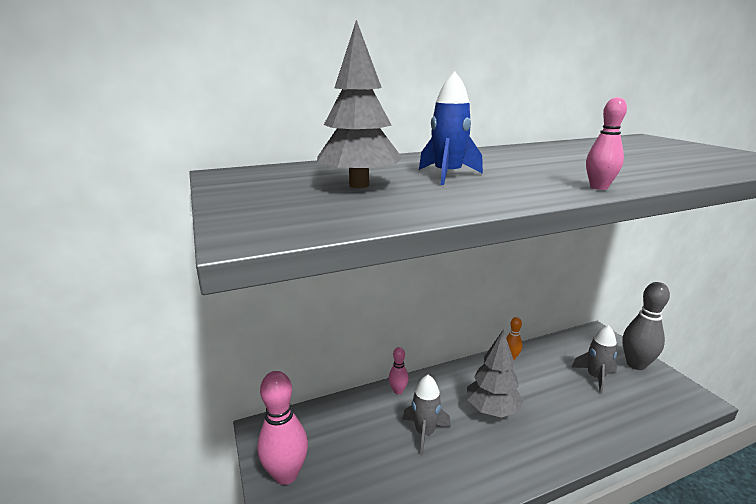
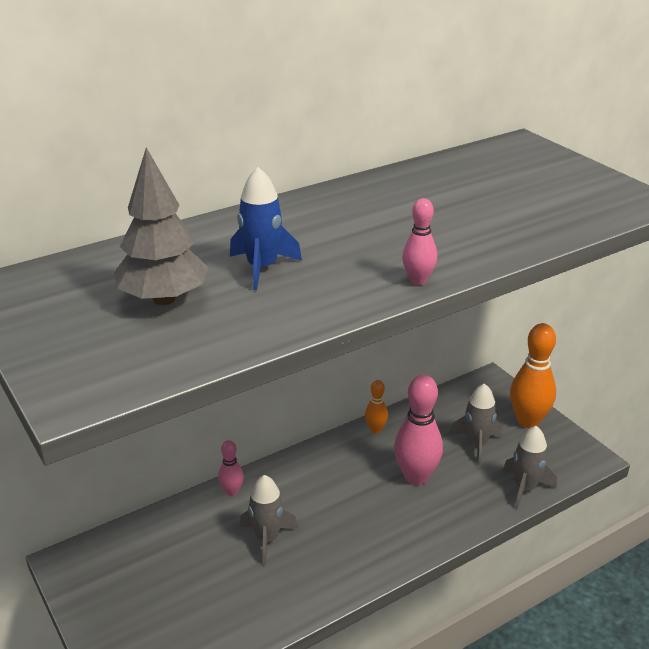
camera: 10 degrees left, 10 degrees up
(286, 474) = (107, 608): pink bowling pin -> pink bowling pin (416, 477)
(492, 410) = (348, 501): grey tree -> none
(636, 364) = (528, 421): grey bowling pin -> orange bowling pin
(646, 418) = (525, 488): none -> grey rocket

